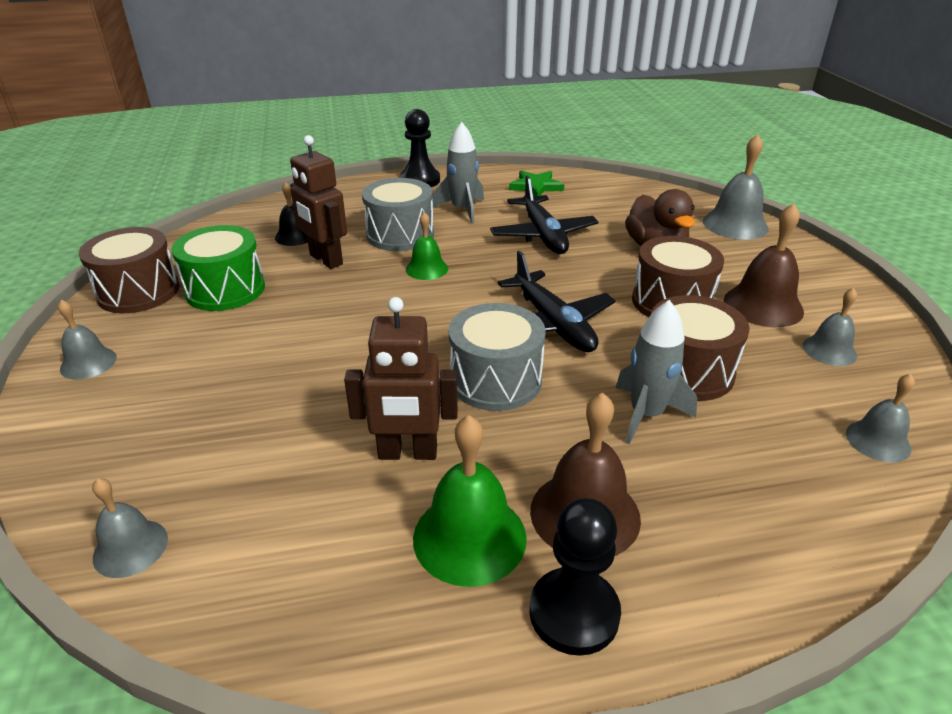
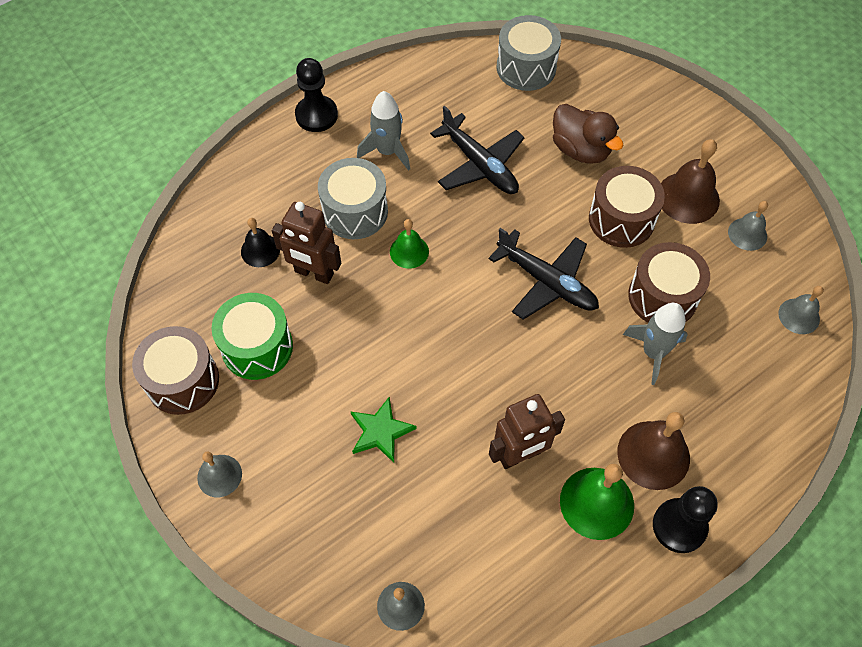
camera: 25 degrees left, 25 degrees up
(495, 380) = (538, 361): grey drum -> grey drum (526, 67)
(536, 186) = (433, 87): green star -> green star (380, 431)
(735, 224) = (630, 89): grey bell -> none

